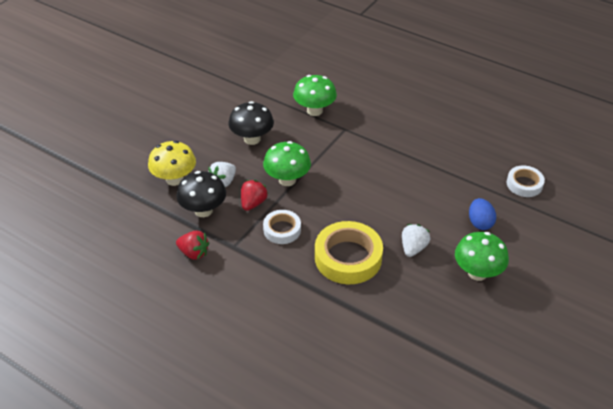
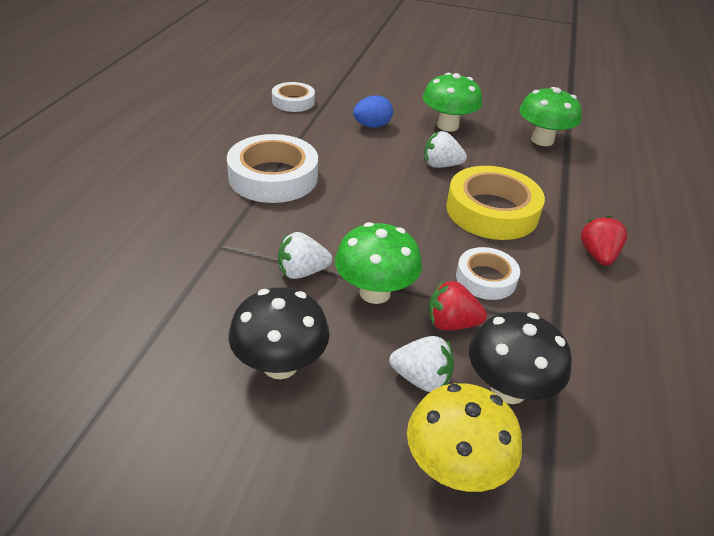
camera: 110 degrees left, 5 degrees down
(194, 253) = (607, 374): red strawberry -> red strawberry (598, 255)
(313, 156) = (302, 272): none -> white strawberry
(314, 110) = (171, 290): green mushroom -> green mushroom (542, 140)
(411, 158) = (273, 177): none -> white tape

